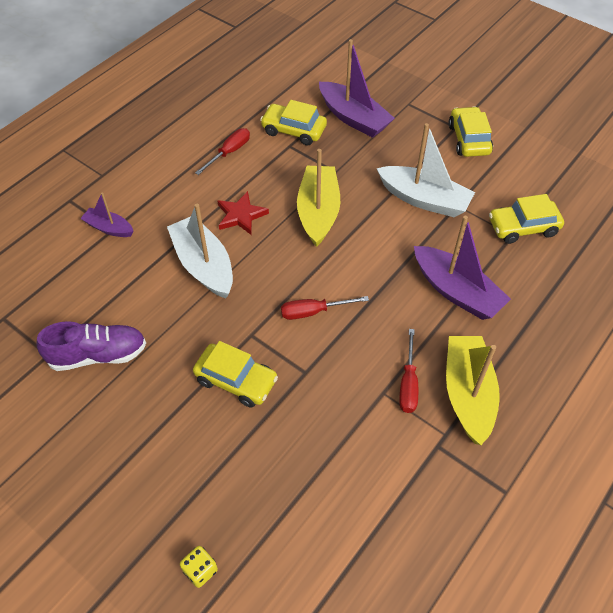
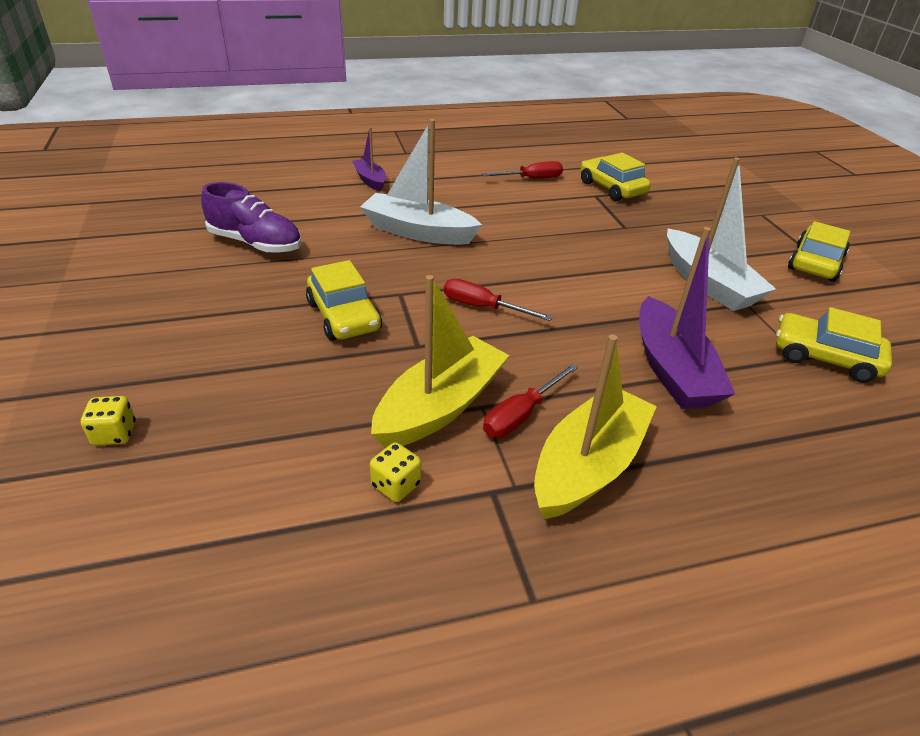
camera: 35 degrees right, 15 degrees down
(204, 265) = (418, 232): white boat -> white boat turned 75 degrees counterclockwise
(241, 215) = (493, 217): red star -> none
(318, 212) = (573, 245): yellow boat -> yellow boat (440, 406)
(353, 118) = (686, 202): purple boat -> none
(389, 479) = (396, 485): none -> yellow dice

